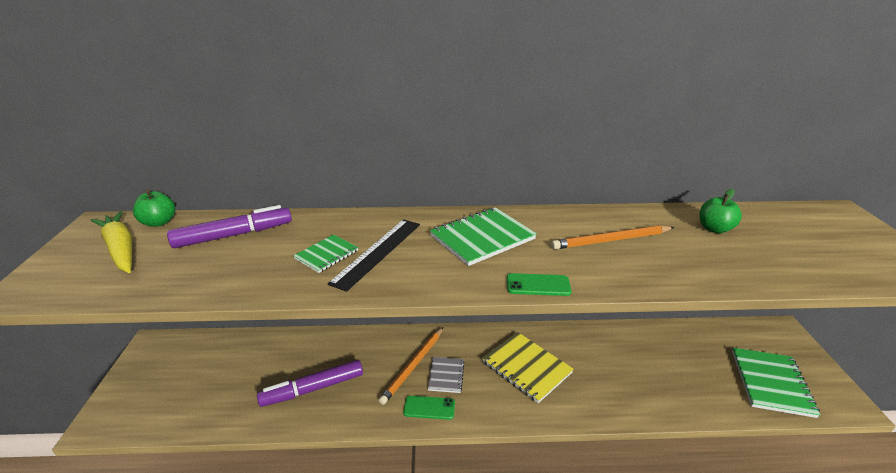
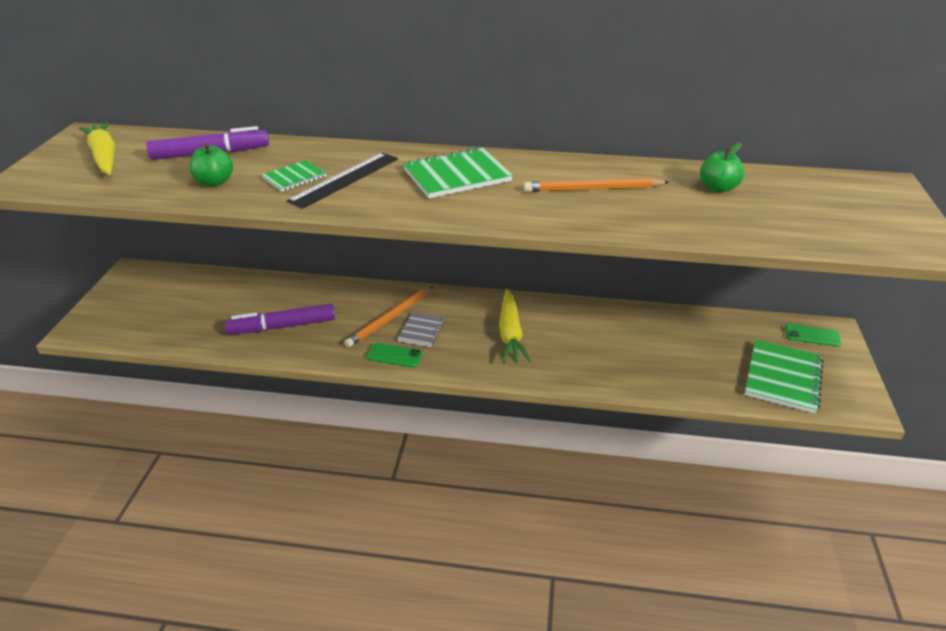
camera: 10 degrees right, 5 degrees up
(159, 222) = (142, 137): green apple -> green apple (214, 182)
(526, 367) = (510, 333): yellow notebook -> yellow carrot
(538, 285) = (490, 220): green phone -> green phone (812, 335)

